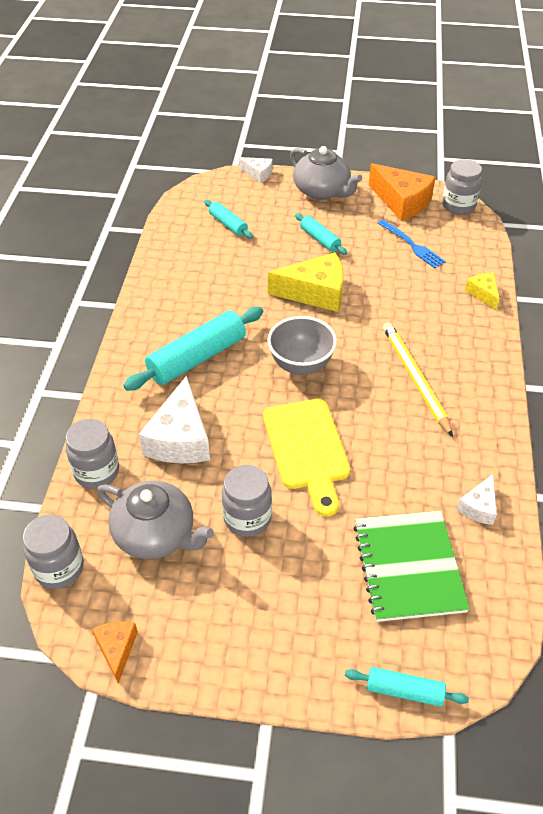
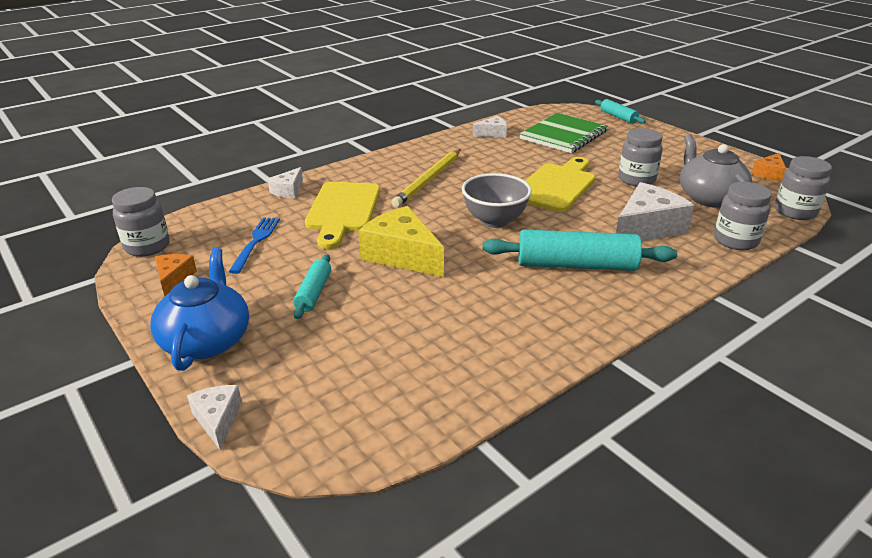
camera: 135 degrees left, 15 degrees down
(228, 224) = (371, 369): turquoise rolling pin -> none
(322, 191) = (207, 340): grey teapot -> blue teapot
(402, 202) = (174, 279): orange cheese -> orange cheese, size x0.53
(414, 302) = (342, 210): none -> yellow cutting board
(483, 294) = (288, 190): yellow cheese -> white cheese

